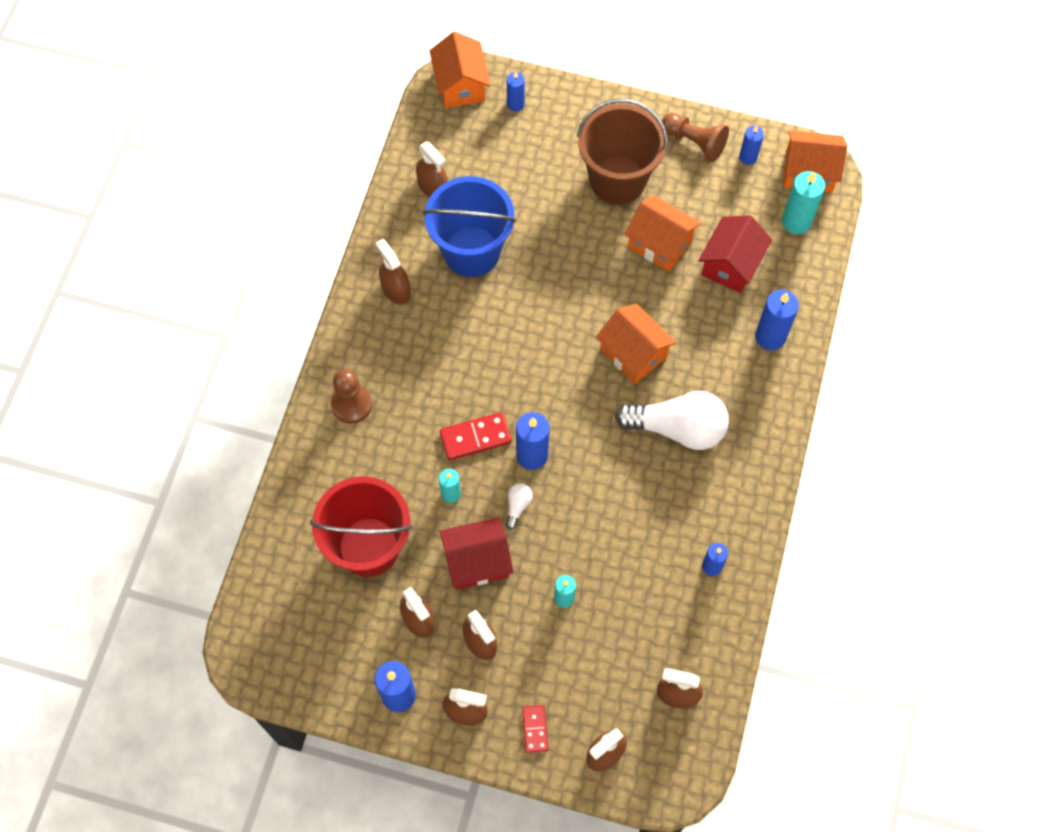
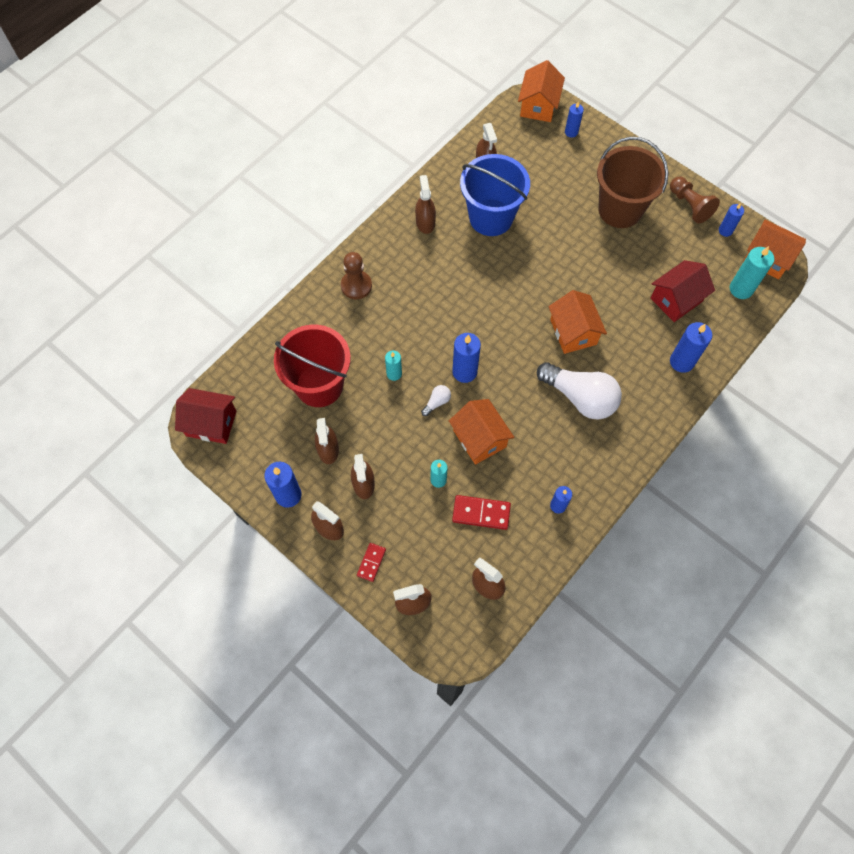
camera: 25 degrees right, 0 degrees up
(475, 437) = (430, 343): red domino -> red domino (481, 513)
(477, 561) = (389, 427): red house -> red house (211, 423)
(660, 244) = (630, 265): orange house -> orange house (479, 438)

